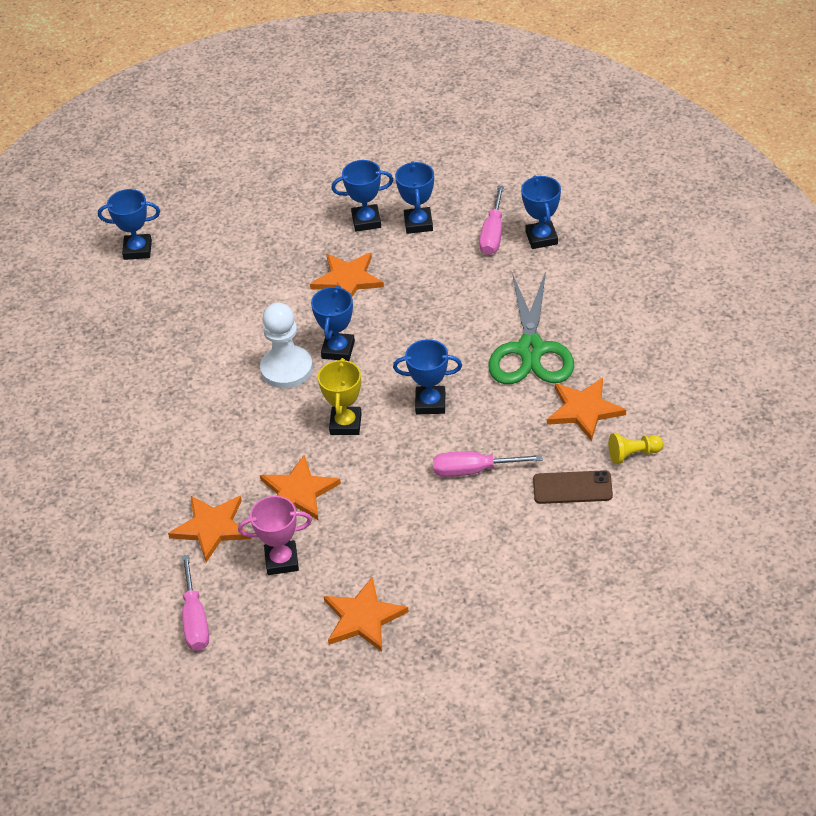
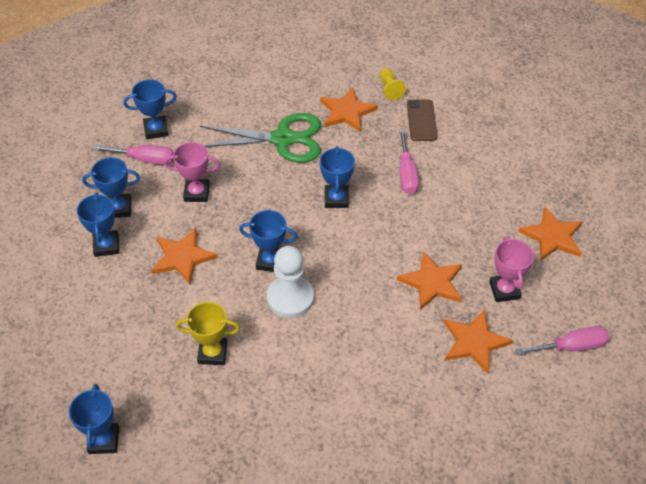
camera: 95 degrees left, 5 degrees up
(345, 424) = (357, 253): yellow trophy -> yellow trophy (212, 353)
(440, 282) = (197, 193): none -> pink trophy

